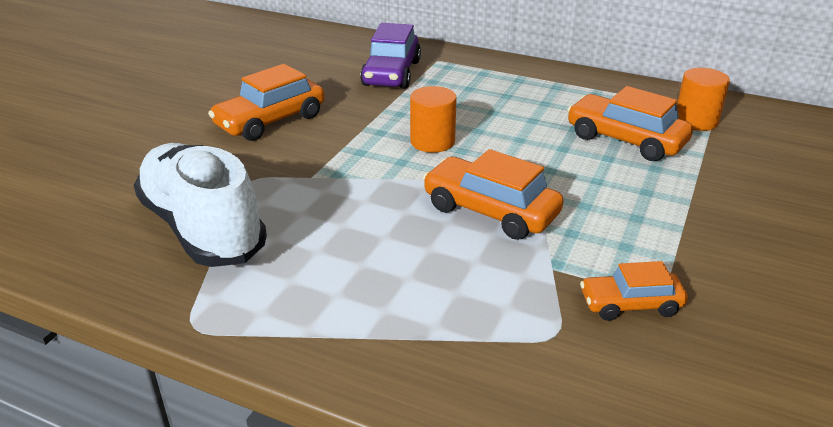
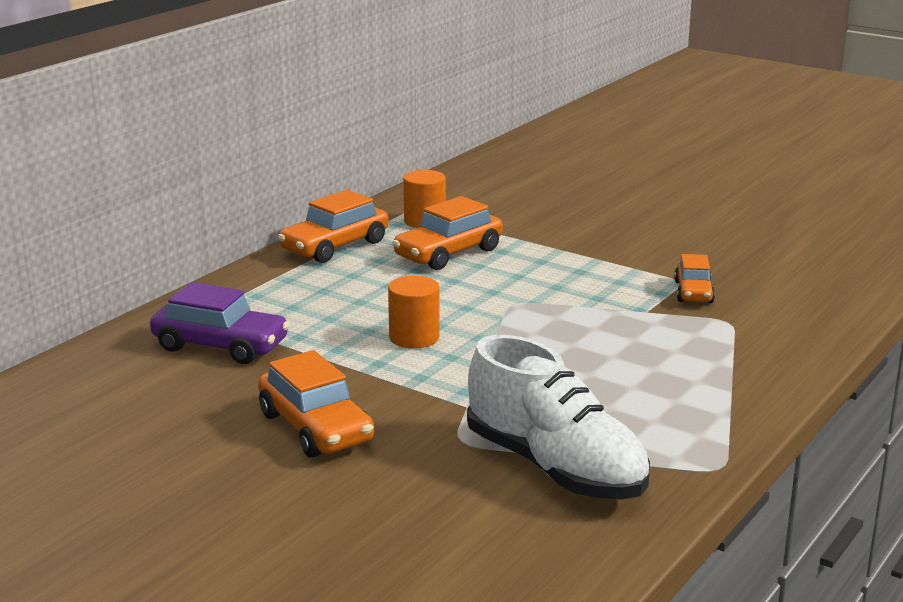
camera: 80 degrees left, 10 degrees down
(202, 228) = (555, 468): white shoe -> white shoe turned 105 degrees counterclockwise
(490, 211) = (557, 324): orange car -> orange car (335, 246)

